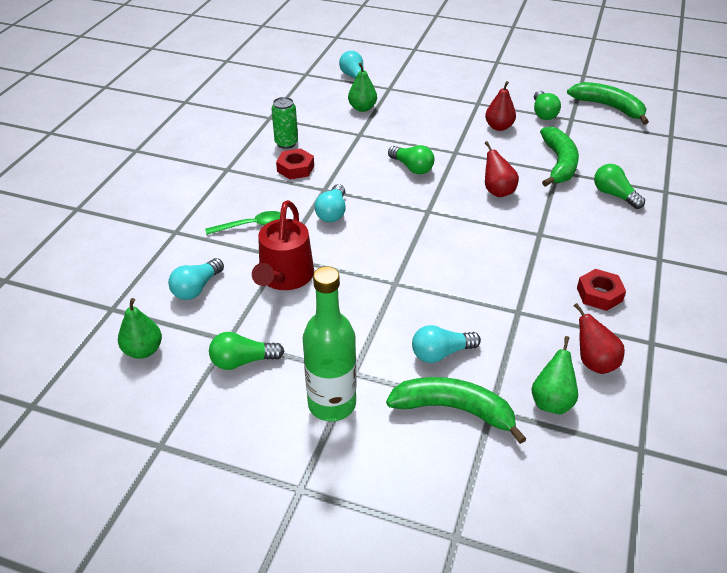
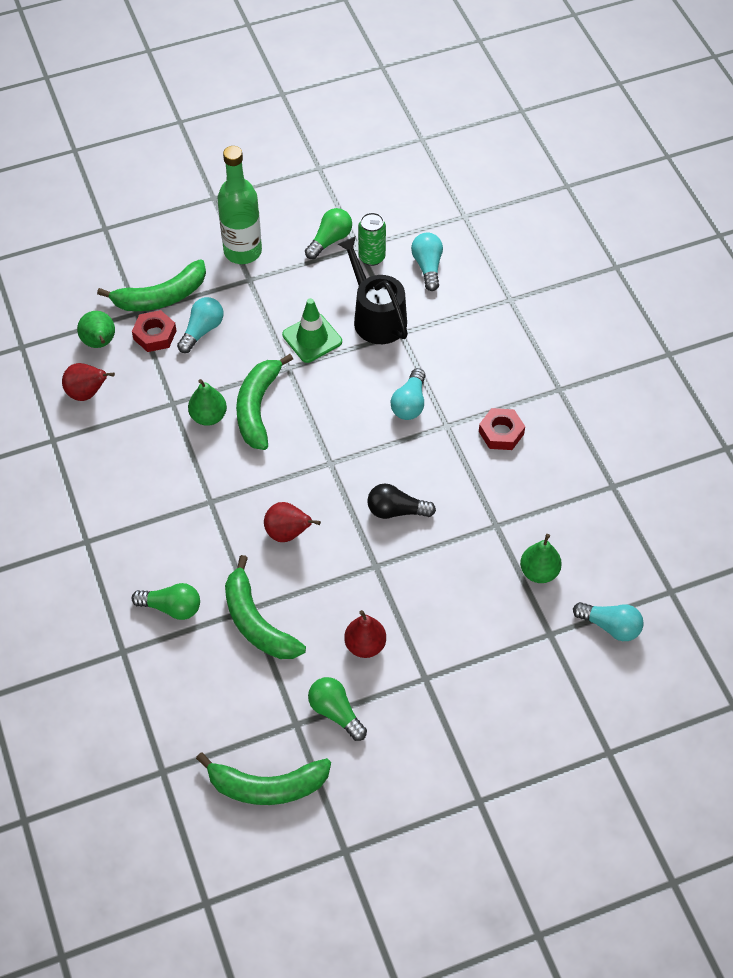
camera: 140 degrees right, 15 degrees up
(143, 350) = (402, 206): green pear -> green pear (208, 416)
(250, 225) = (460, 344): green spoon -> none
(284, 277) = (376, 317): red watering can -> black watering can
(286, 143) = (549, 460): green can -> green can (371, 257)
(332, 212) = (409, 403): turquoise light bulb -> turquoise light bulb turned 135 degrees counterclockwise
(352, 292) = (312, 338): none -> green traffic cone
(412, 167) = (396, 511): green light bulb -> black light bulb
(448, 269) = (258, 408): none -> green banana
(599, 294) = (117, 463): red nut -> red nut (155, 335)

